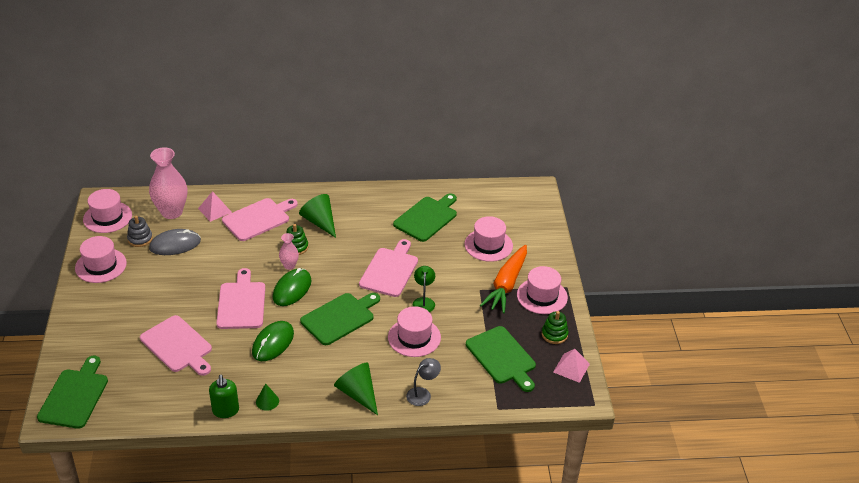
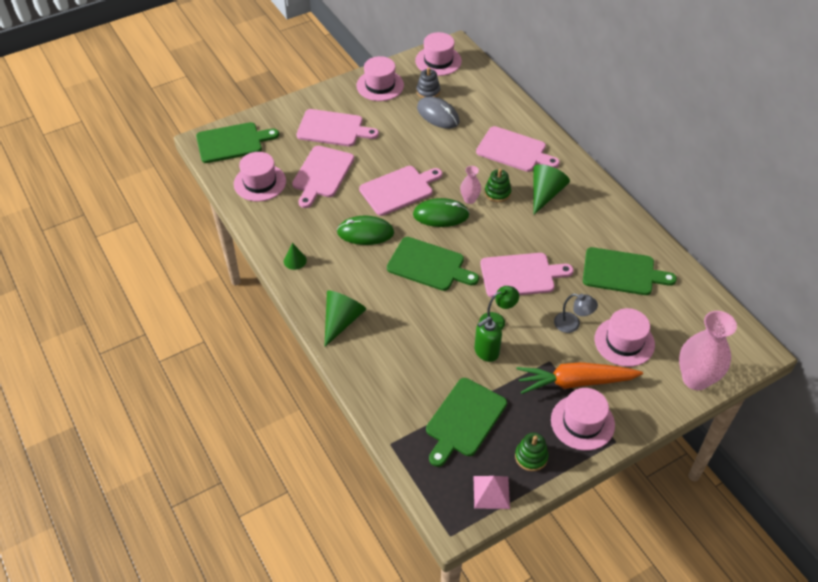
camera: 65 degrees right, 10 degrees up
(126, 317) = (333, 129): none -> pink cutting board
(172, 212) = (476, 93): pink vase -> pink vase (695, 379)
(214, 210) = (501, 118): pink pyramid -> none
(225, 411) = (268, 238): green soap dispenser -> green soap dispenser (486, 351)
(414, 337) = (442, 333): pink hat -> pink hat (260, 182)
(422, 394) = (372, 371): grey lamp -> grey lamp (572, 324)

